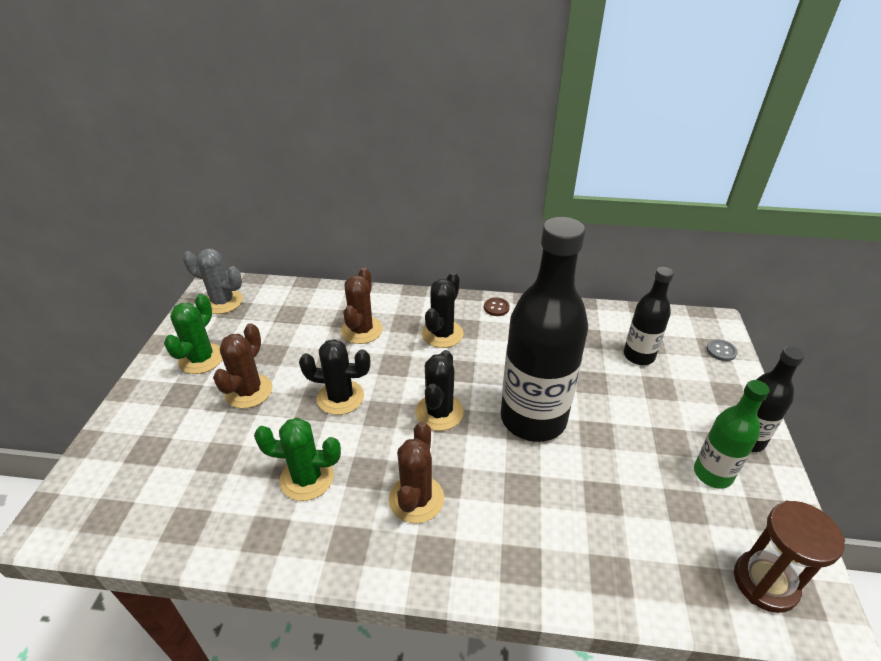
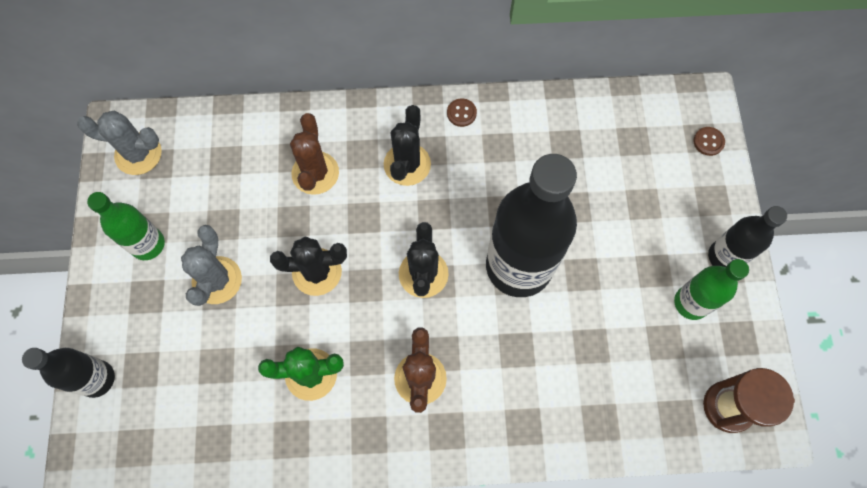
camera: 10 degrees left, 30 degrees up
(201, 359) = (148, 244): green cactus -> green bottle
(249, 391) = (217, 280): brown cactus -> grey cactus
(638, 356) = (622, 163): black bottle -> black bottle (97, 379)
(721, 351) = (708, 142): grey button -> brown button

